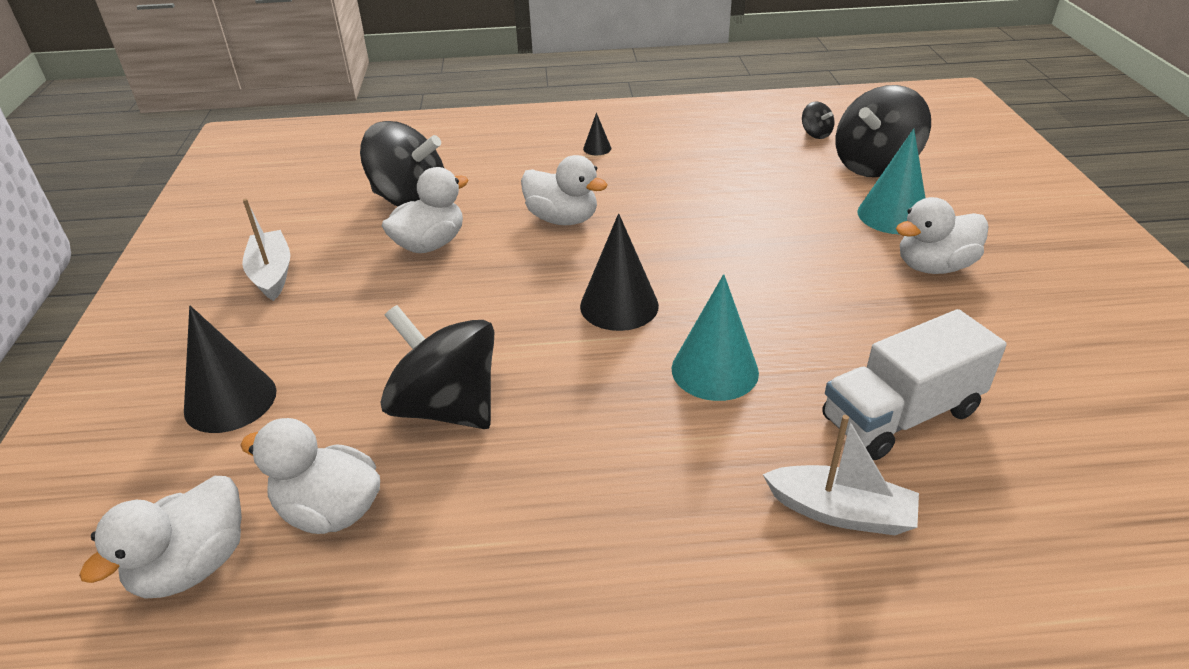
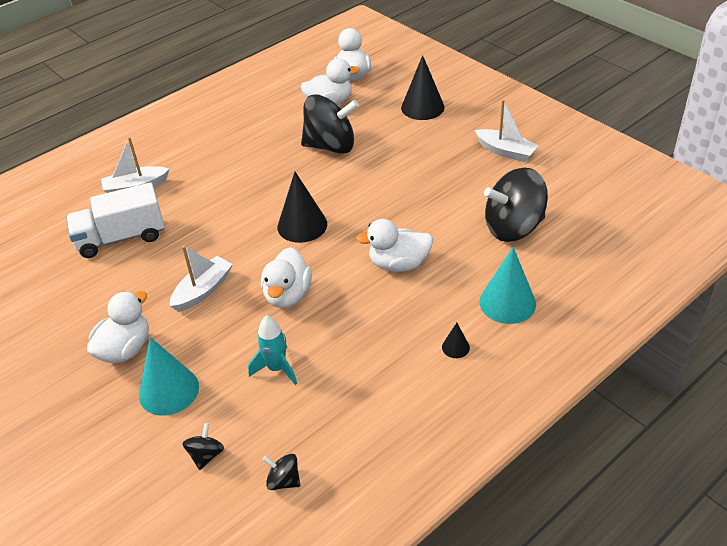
camera: 145 degrees right, 5 degrees up
(430, 244) = (453, 207): white duck -> white duck (287, 295)
(714, 370) = (224, 216): turquoise cone -> turquoise cone (507, 302)
(770, 192) = (277, 369): none -> turquoise rocket
(806, 286) = (203, 290): none -> white boat
(874, 165) = (206, 455): black spinning top -> black spinning top, size x0.43
(900, 415) = (121, 238): white truck -> white truck turned 135 degrees counterclockwise

